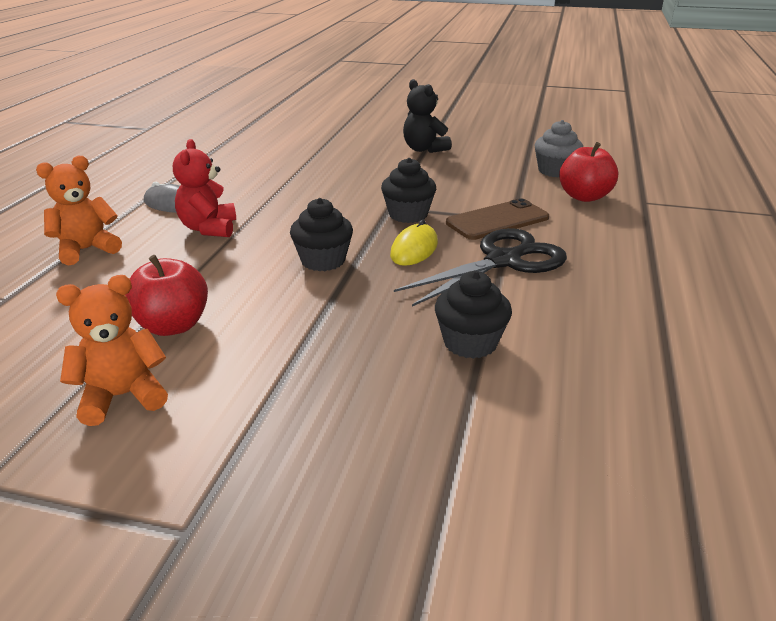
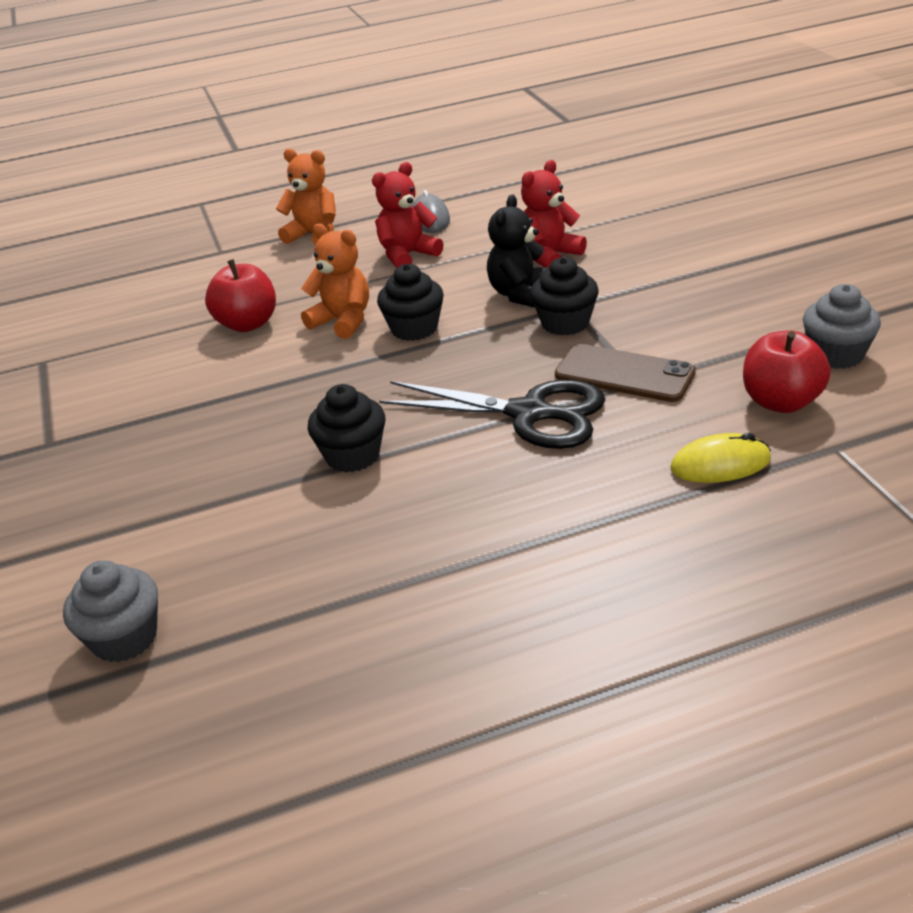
camera: 60 degrees right, 5 degrees up
(122, 396) = (152, 354): orange teddy bear -> orange teddy bear (343, 321)
(313, 190) = (549, 256): none -> red teddy bear
(414, 249) = (493, 358): yellow mouse -> yellow mouse (720, 464)
(424, 149) = (759, 255): black teddy bear -> black teddy bear (520, 294)
(645, 573) = (125, 638): none -> grey cupcake

